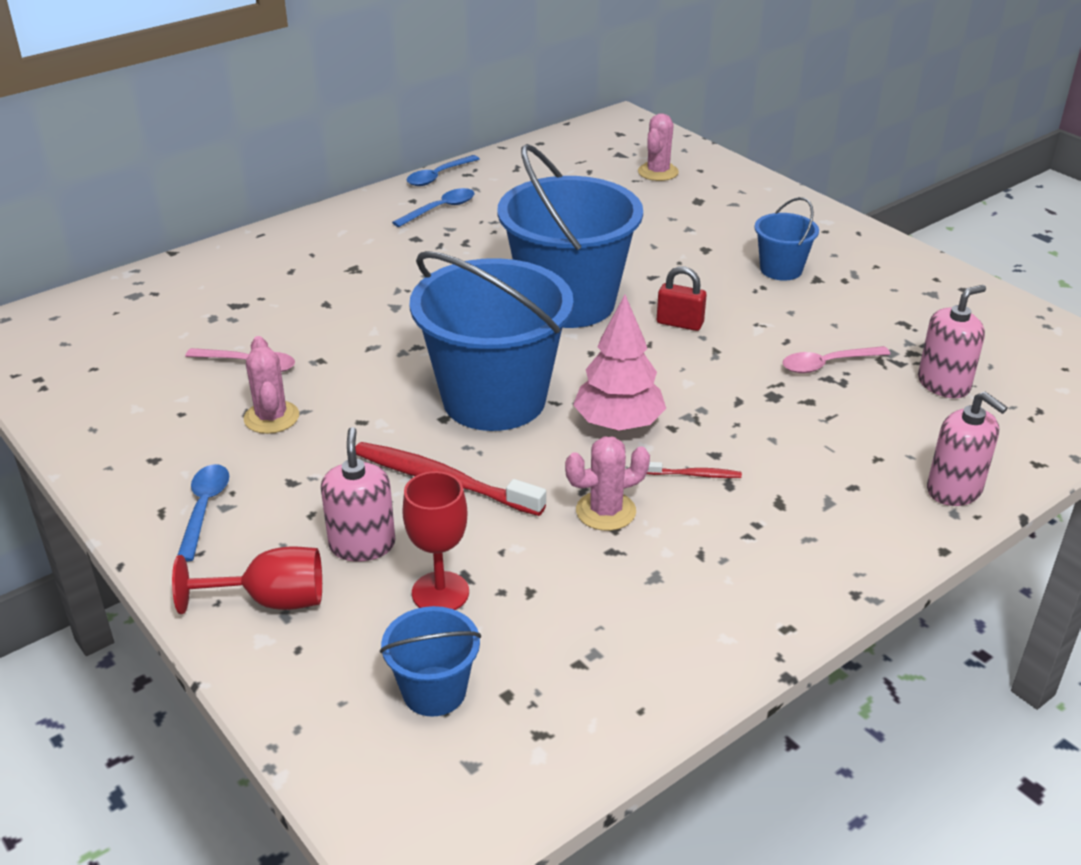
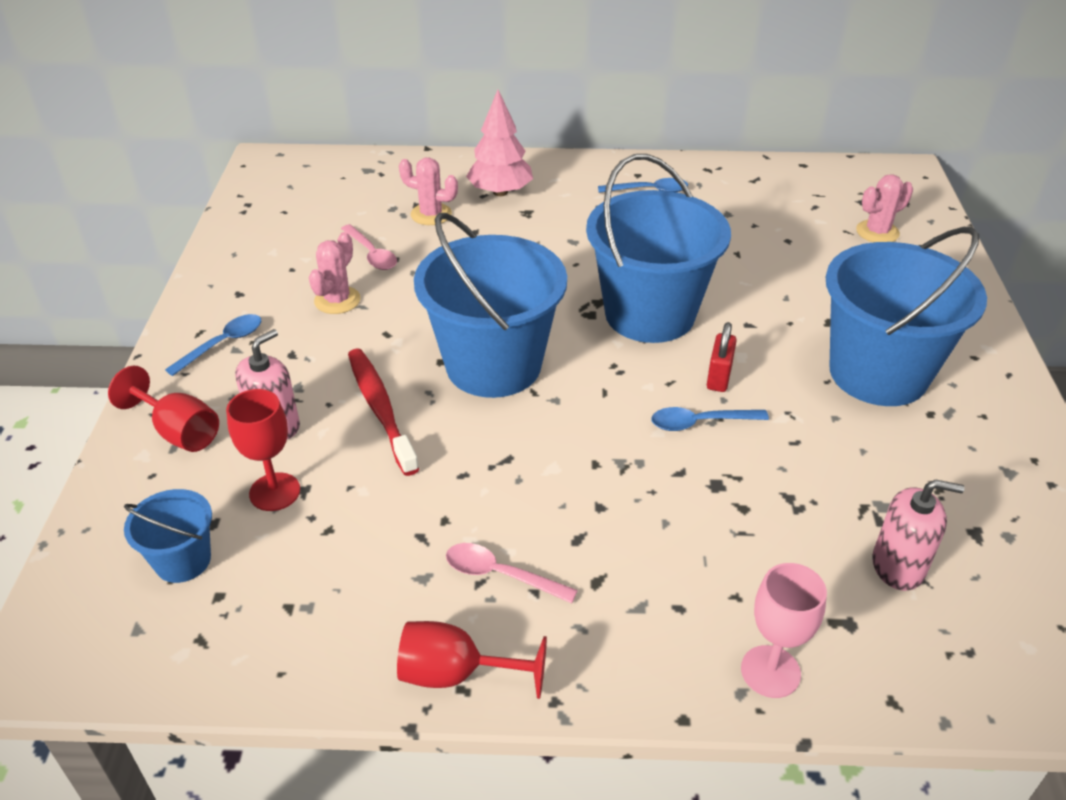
camera: 40 degrees right, 5 degrees up
(438, 176) = (682, 162): blue spoon -> blue spoon (700, 423)
(605, 511) = (457, 502): pink cactus -> pink cactus (431, 214)
(618, 424) = (557, 437): pink tree -> pink tree (500, 192)
(680, 323) = (719, 377): red padlock -> red padlock turned 45 degrees clockwise
(695, 475) = (561, 514): red toothbrush -> none
(768, 622) = (456, 674): none -> red goblet
(781, 269) = (878, 373): blue bucket -> blue bucket, size x2.13
(827, 364) = (805, 484): pink spoon -> pink spoon (500, 575)
(954, 490) = (770, 671): pink soap dispenser -> pink goblet

